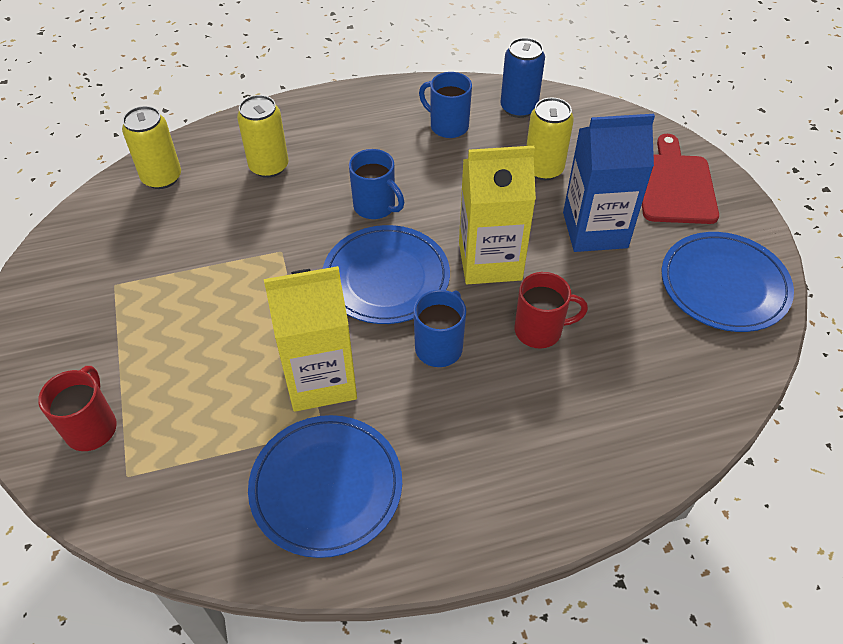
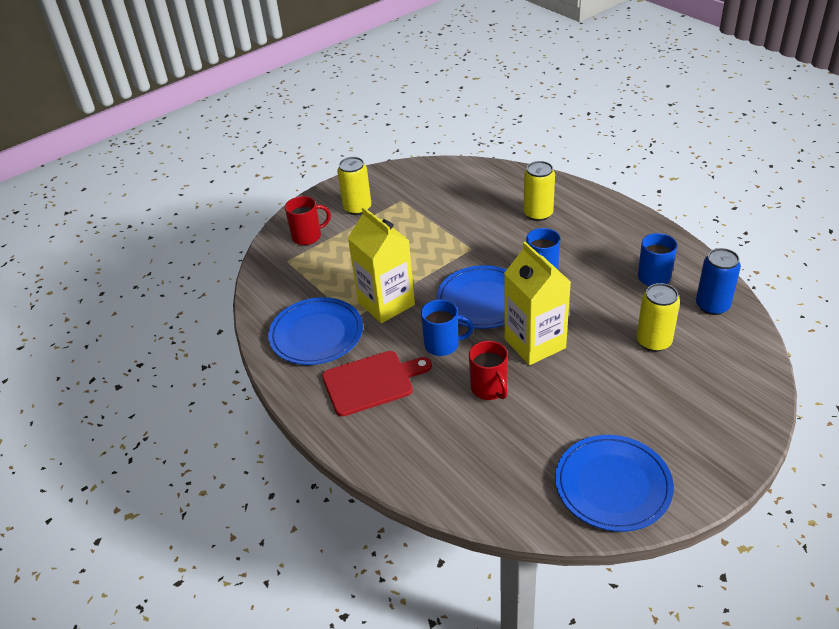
camera: 70 degrees right, 10 degrees down
(162, 178) = (492, 179): yellow can -> yellow can (357, 208)
(595, 230) = (611, 390): blue carton -> none
(674, 185) = (707, 425): red cutting board -> red cutting board (372, 382)

